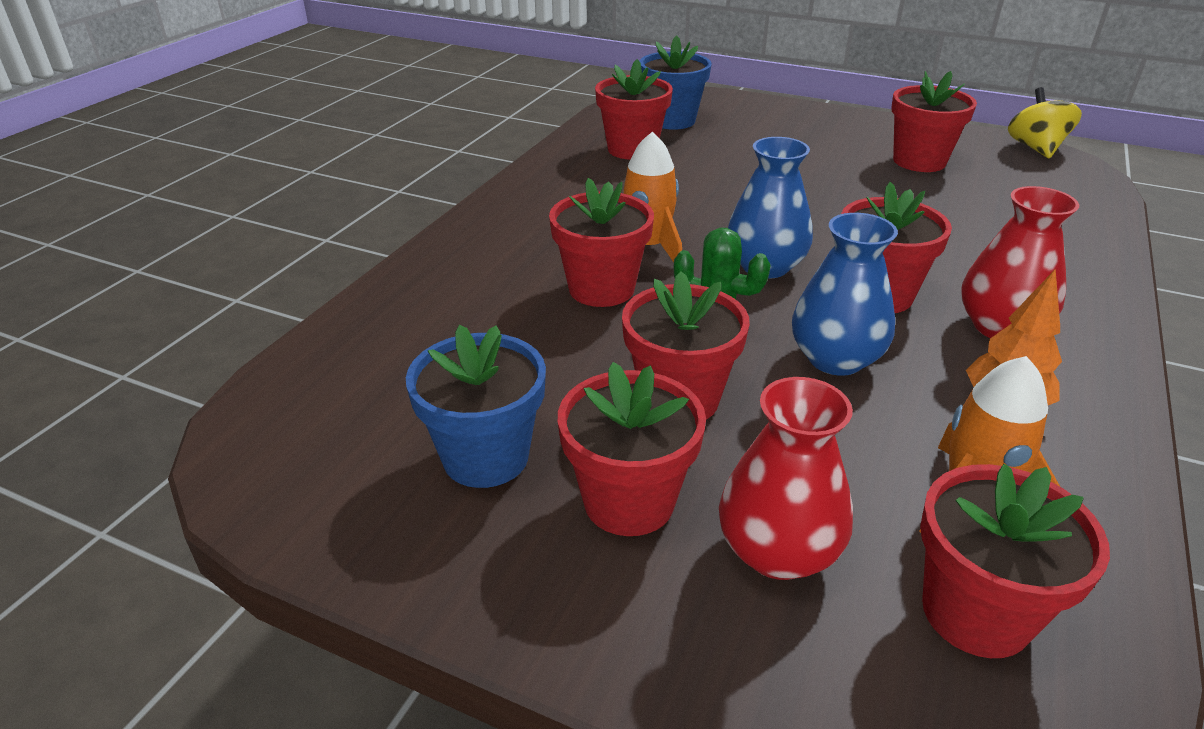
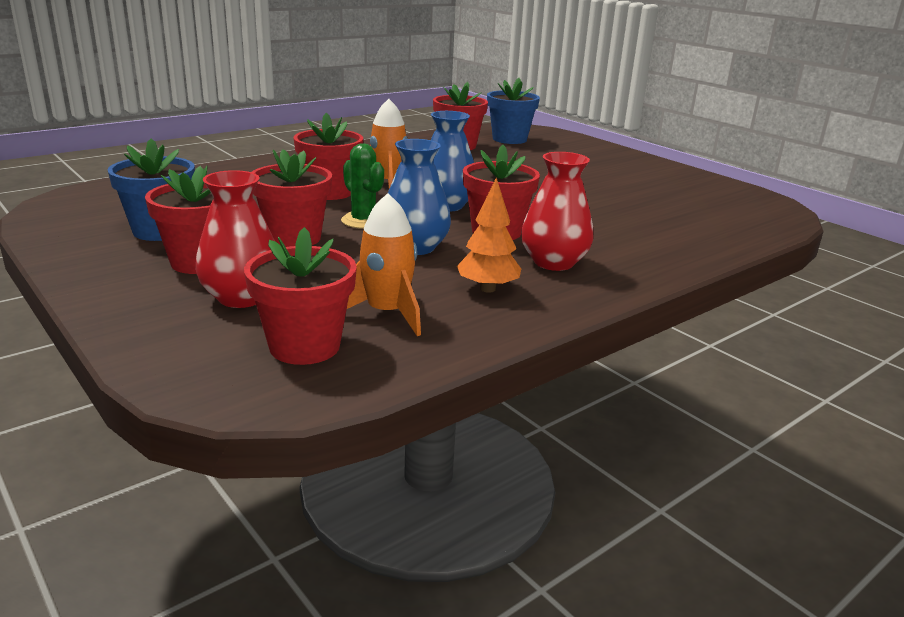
camera: 25 degrees right, 10 degrees down
(919, 161) = (654, 187): red flower pot -> none
(1036, 148) = (767, 199): yellow spinning top -> none

